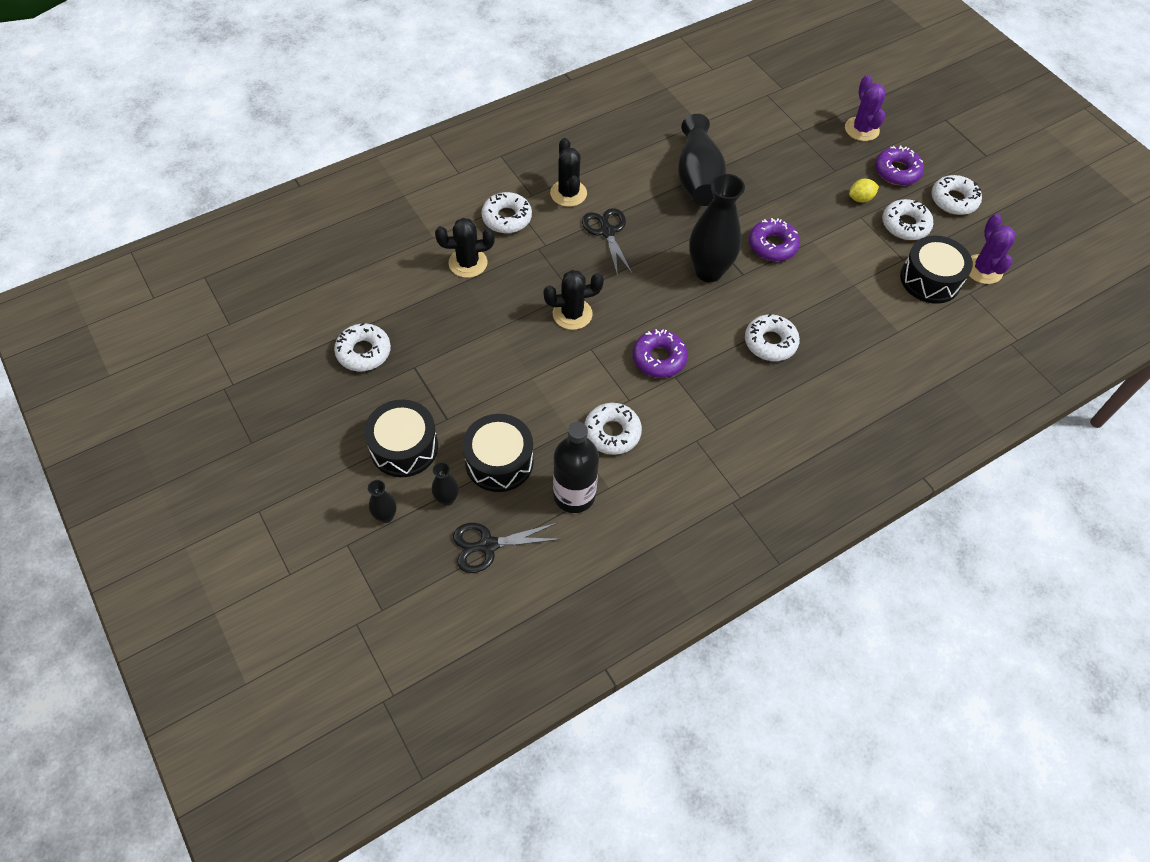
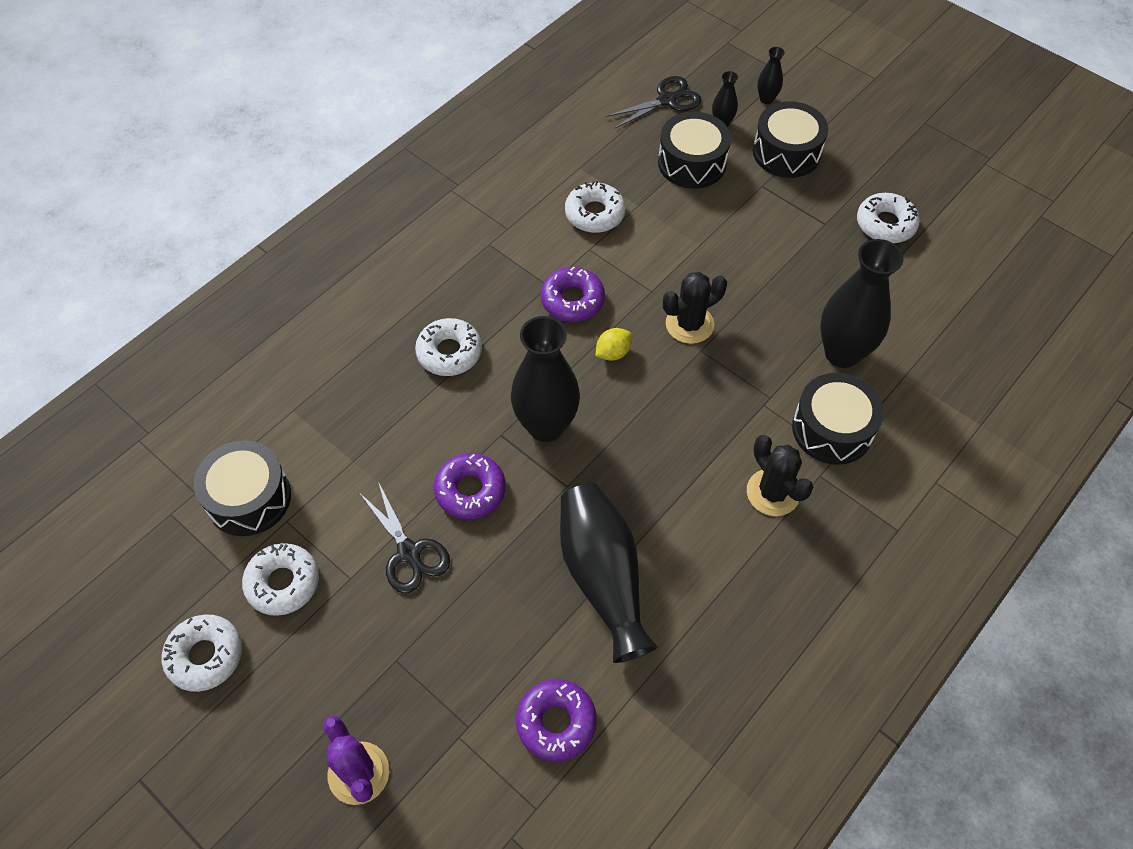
camera: 165 degrees right, 0 degrees up
(468, 263) = (842, 353): black cactus -> black vase
(507, 218) = (832, 429): white donut -> black drum
(574, 495) = (609, 153): black bottle -> none
(607, 232) = (695, 446): black scissors -> black scissors (409, 552)
(860, 198) = (352, 613): yellow lemon -> yellow lemon (613, 353)
(897, 171) = (295, 690): purple donut -> purple donut (556, 722)
(983, 269) = (172, 536): purple cactus -> none

